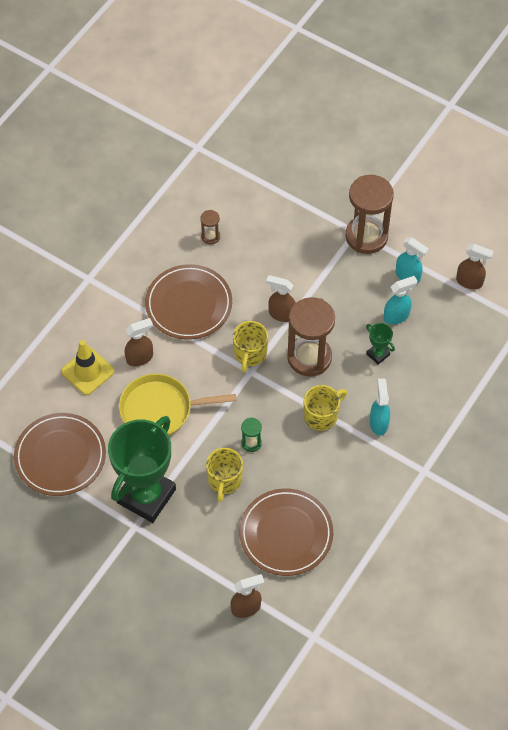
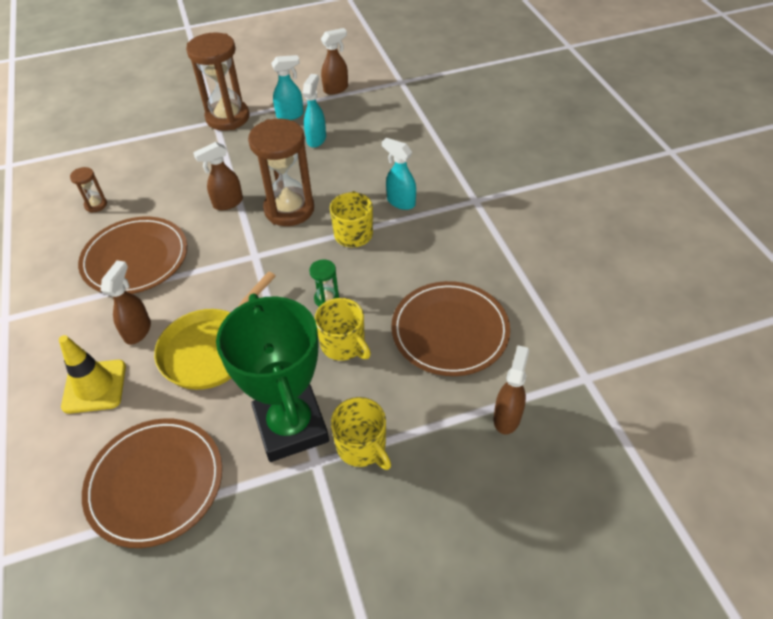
camera: 50 degrees left, 10 degrees down
(250, 353) = (237, 245): yellow mug -> yellow mug (362, 446)
(378, 354) = (337, 167): green trophy -> none

